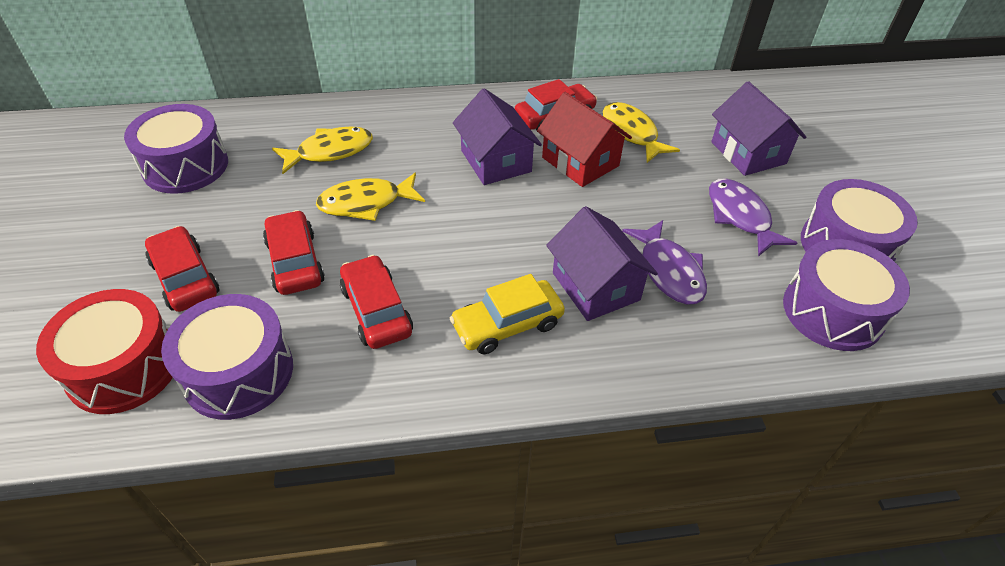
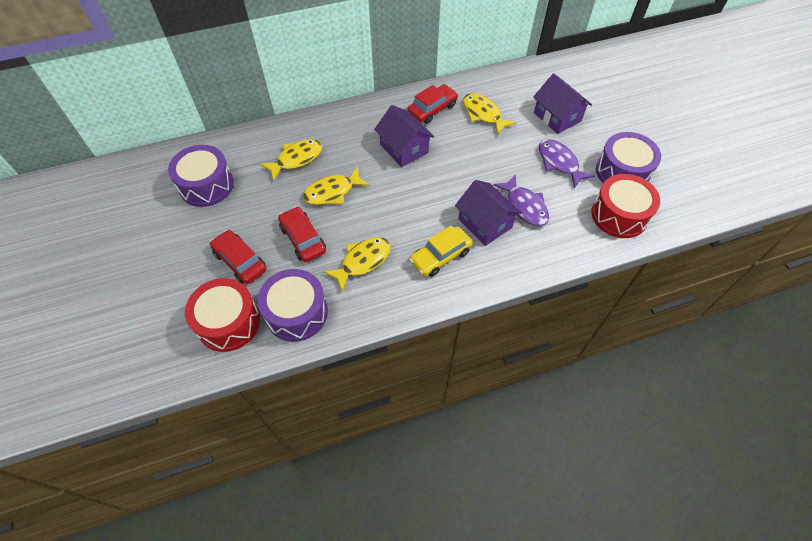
camera: 10 degrees left, 10 degrees up
(376, 310) = (362, 261): red car -> yellow fish
(580, 162) = (456, 140): red house -> none
(832, 311) = (619, 215): purple drum -> red drum

